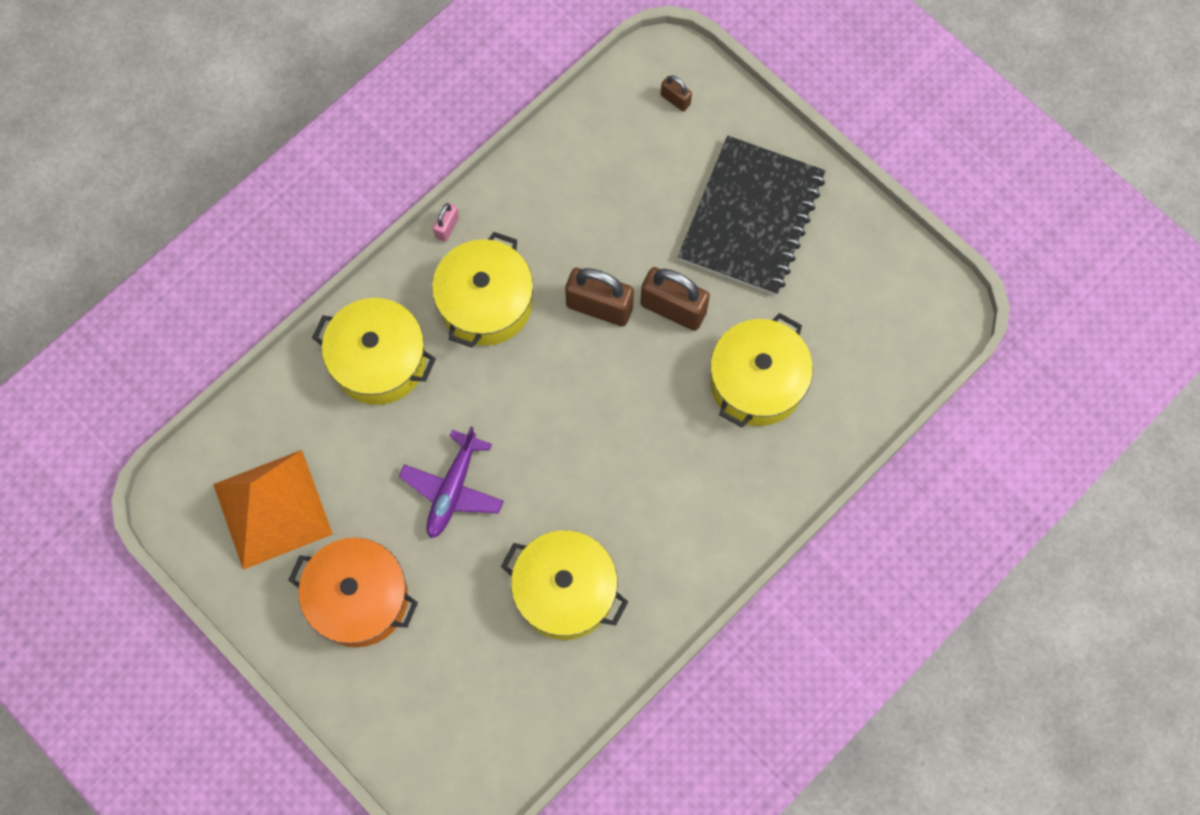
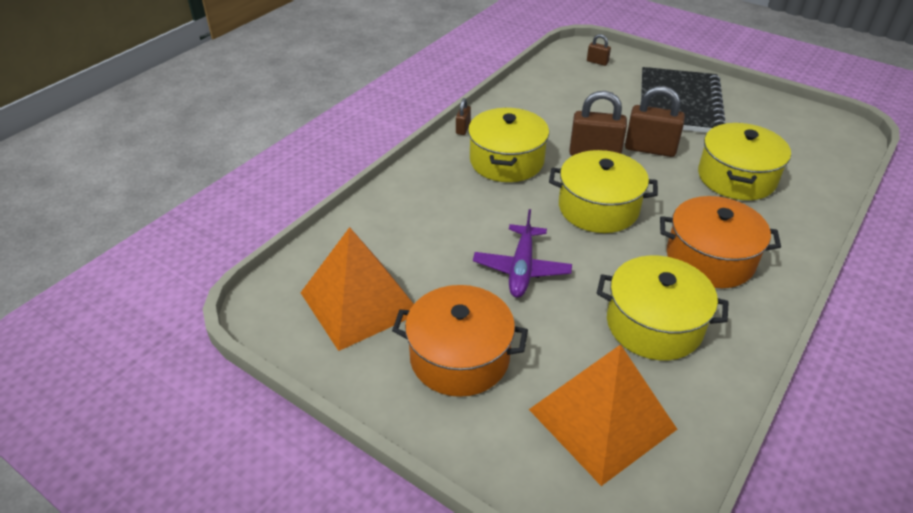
camera: 10 degrees left, 30 degrees down
(379, 360) = (432, 200): yellow pot -> yellow pot (598, 208)
(447, 227) = (463, 128): pink padlock -> brown padlock
(473, 692) = (602, 419): none -> orange pyramid
(663, 510) = (710, 259): none -> orange pot

